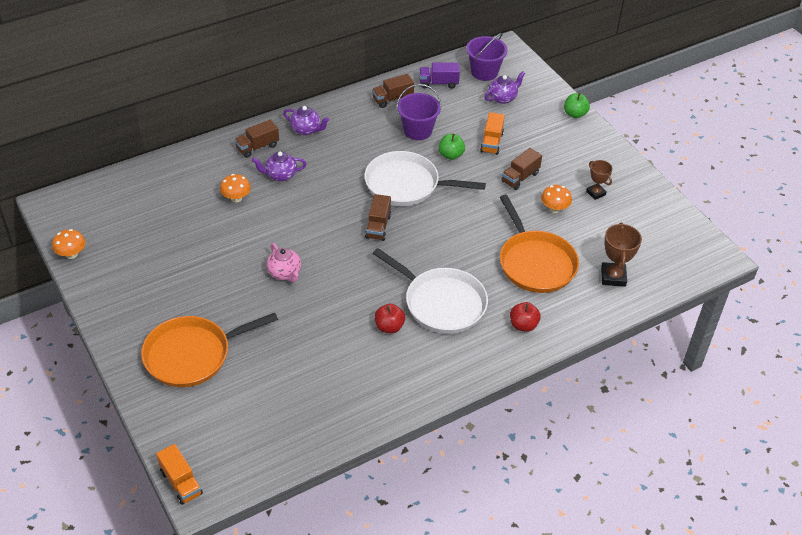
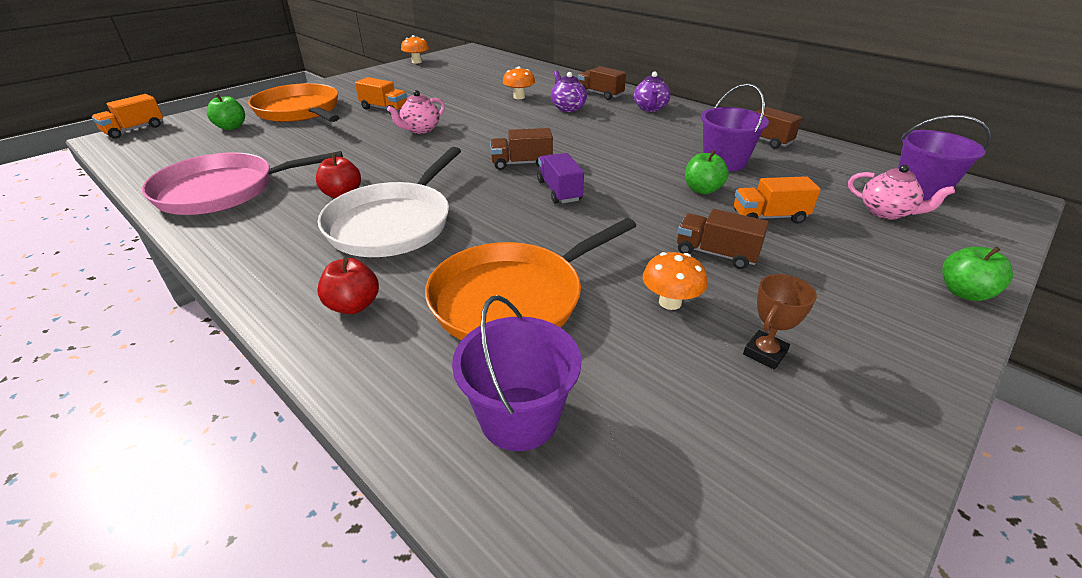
camera: 75 degrees right, 10 degrees down
(212, 405) = (231, 127): none -> green apple
(218, 292) = (384, 109): none -> orange truck
(356, 396) = (223, 191): none -> pink pan
(406, 184) = (612, 169): white pan -> none
(438, 83) = (838, 162): purple truck -> purple truck (559, 191)
(503, 98) = (886, 212): purple teapot -> pink teapot
(613, 277) = (519, 418): brown trophy -> purple bucket

